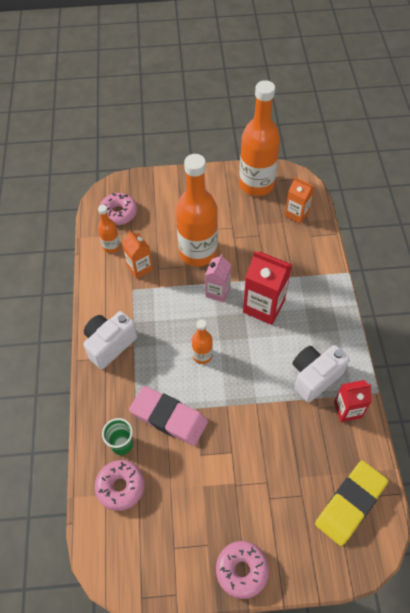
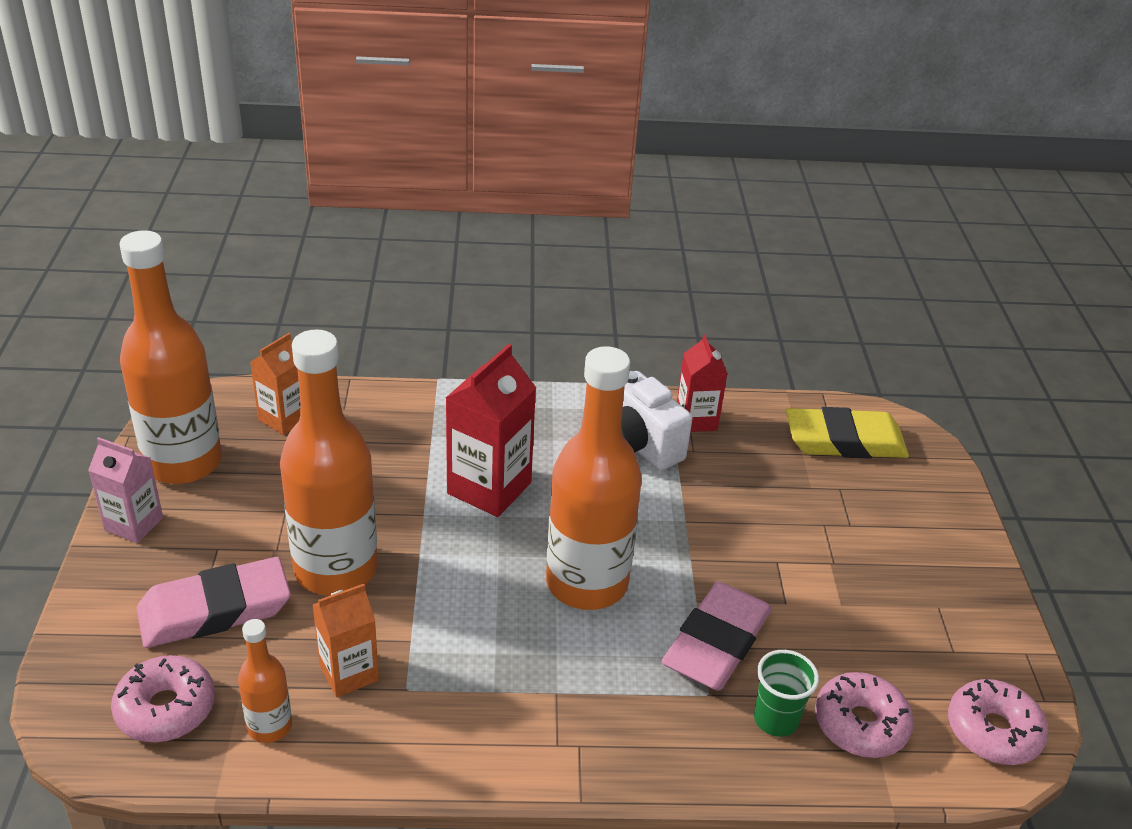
camera: 90 degrees left, 20 degrees down
(109, 345) = (547, 736): white camera -> none
(170, 216) = (215, 610): none -> pink eraser
(202, 355) = (587, 583): orange bottle -> orange bottle, size x2.13
(218, 291) = (443, 548): pink carton -> pink carton (134, 524)
(242, 570) = (968, 569): pink donut -> pink donut (993, 731)
(350, 503) = (844, 441): yellow eraser -> yellow eraser turned 45 degrees counterclockwise

